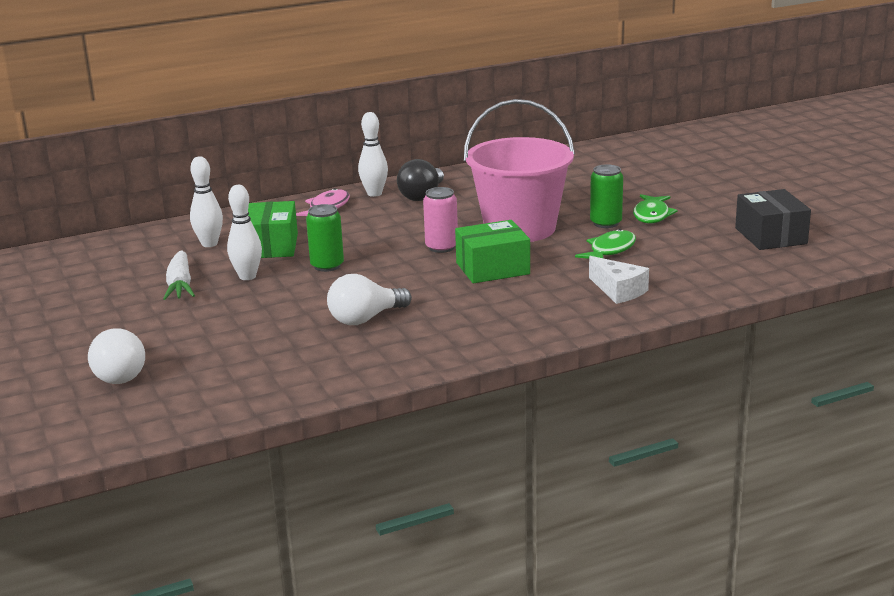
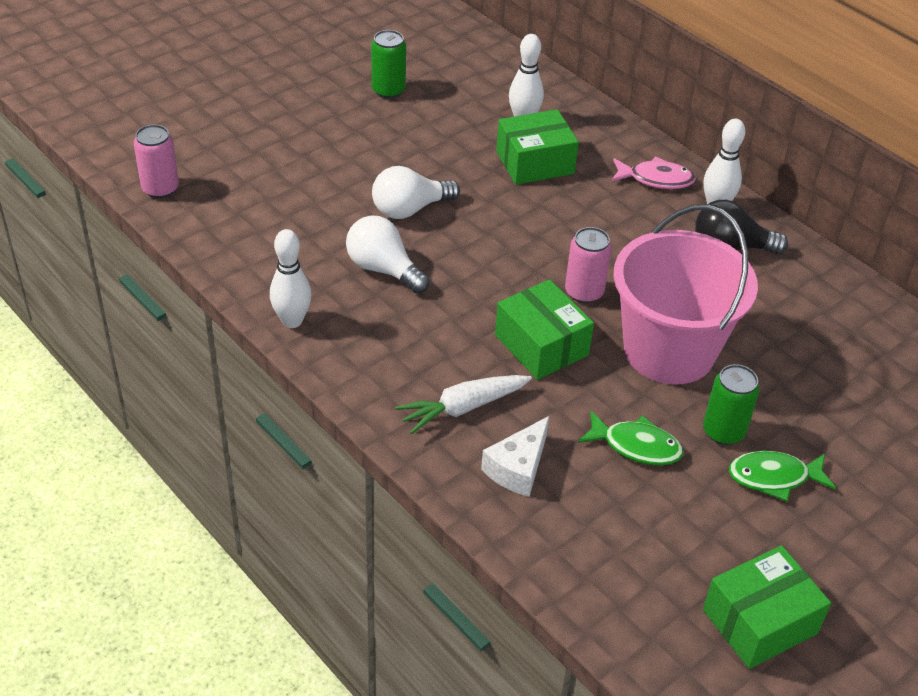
camera: 70 degrees right, 20 degrees up
(121, 373) = (237, 143): white light bulb -> white light bulb (410, 209)
(161, 420) = (160, 188): none -> pink can
(180, 285) = (421, 128): white carrot -> white carrot (463, 408)
(247, 276) = (455, 165): white bowling pin -> white bowling pin (292, 321)
(327, 266) = (501, 214): green can -> green can (388, 90)
(770, 236) = (759, 621): black box -> green box

